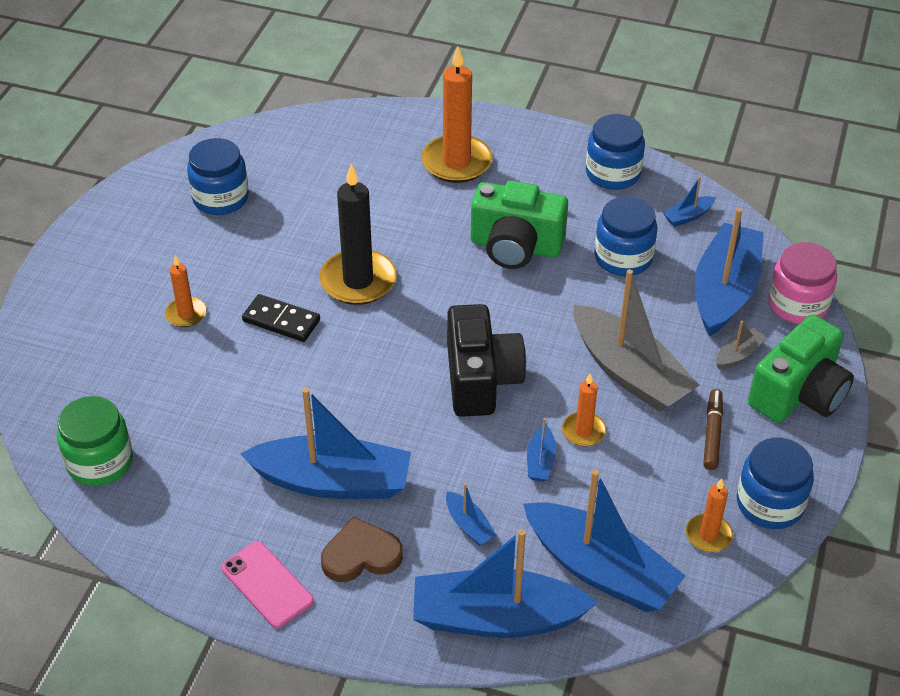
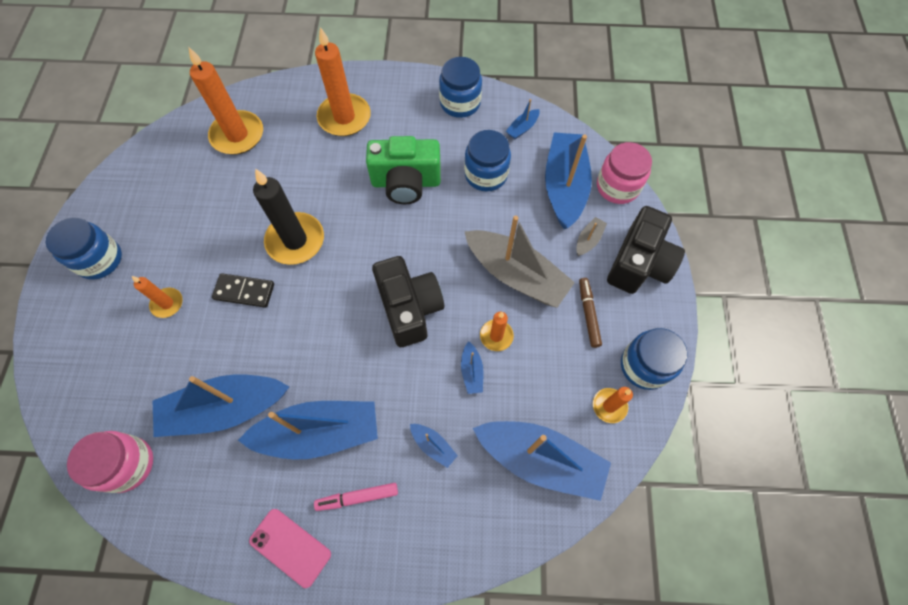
camera: 15 degrees left, 20 degrees up
(100, 462) = (127, 464): green jar -> pink jar
(220, 198) = (171, 189): blue jar -> blue jar (99, 259)
(316, 157) = (237, 135): none -> orange candle
(361, 555) = (357, 497): brown heart -> pink marker
(496, 618) = (475, 527): blue boat -> blue boat (225, 409)
(798, 394) = (638, 263): green camera -> black camera

